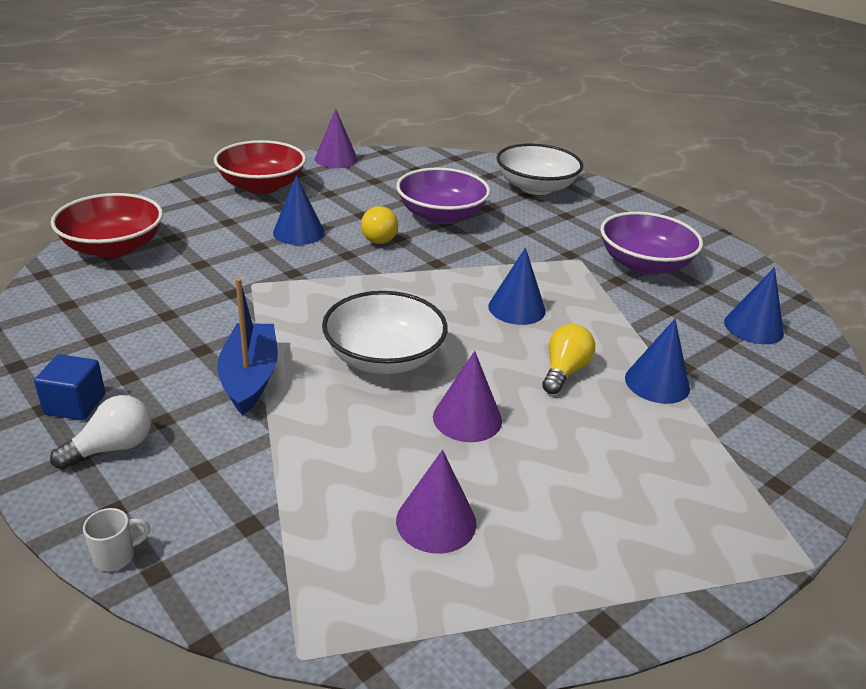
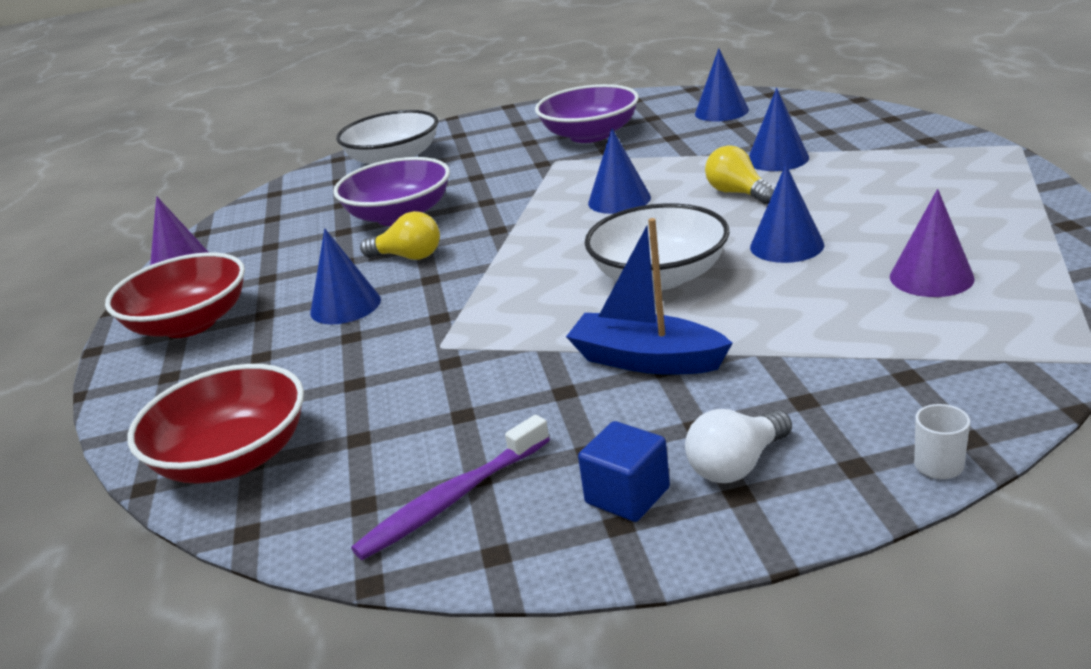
camera: 55 degrees left, 5 degrees down
(72, 335) = (453, 499): none -> purple toothbrush
(112, 448) = (737, 465): white light bulb -> white light bulb turned 120 degrees counterclockwise
(467, 418) = (786, 245): purple cone -> blue cone

